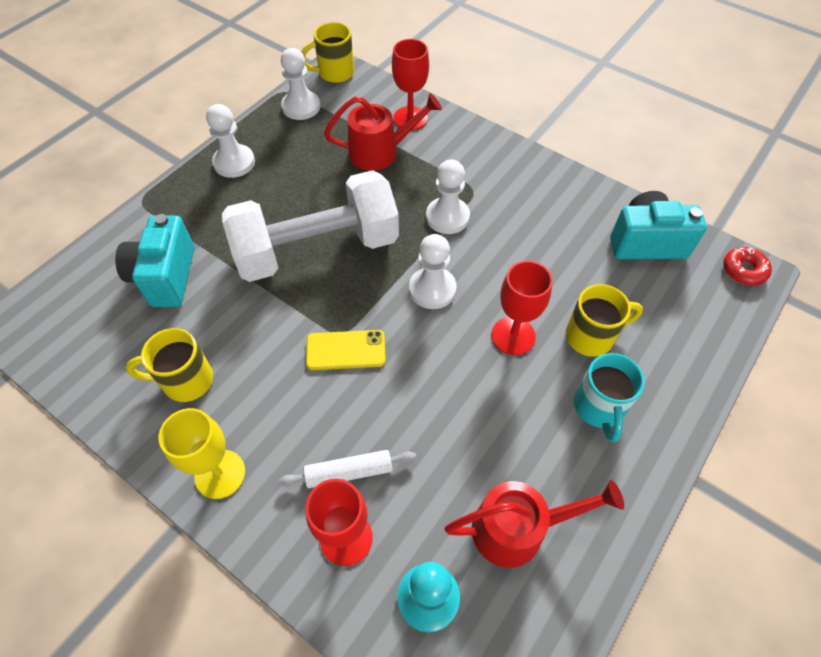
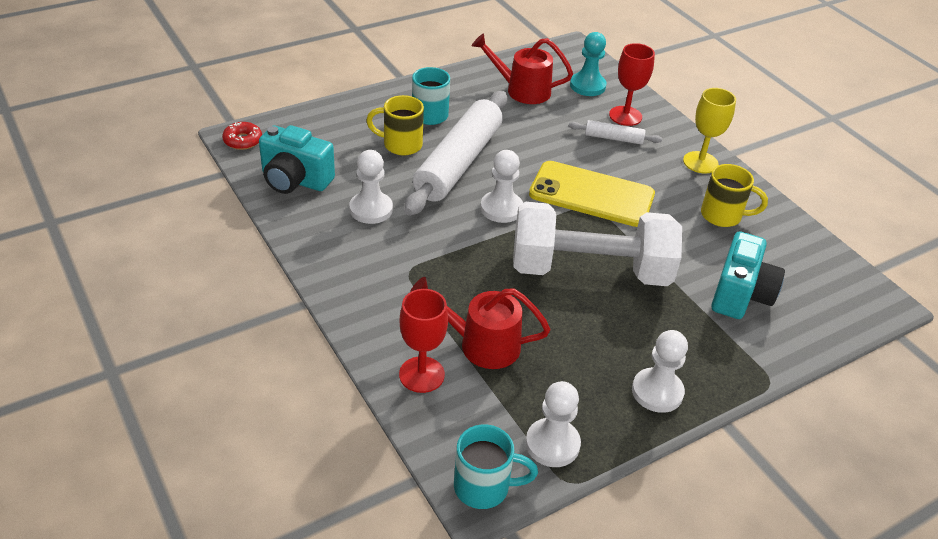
camera: 160 degrees left, 15 degrees down
(334, 73) = (484, 487): yellow mug -> turquoise mug
(346, 350) = (591, 194): yellow phone -> yellow phone, size x1.82
(447, 217) = (451, 256): white pawn -> white pawn (371, 209)
(513, 336) = (458, 163): red goblet -> white rolling pin

